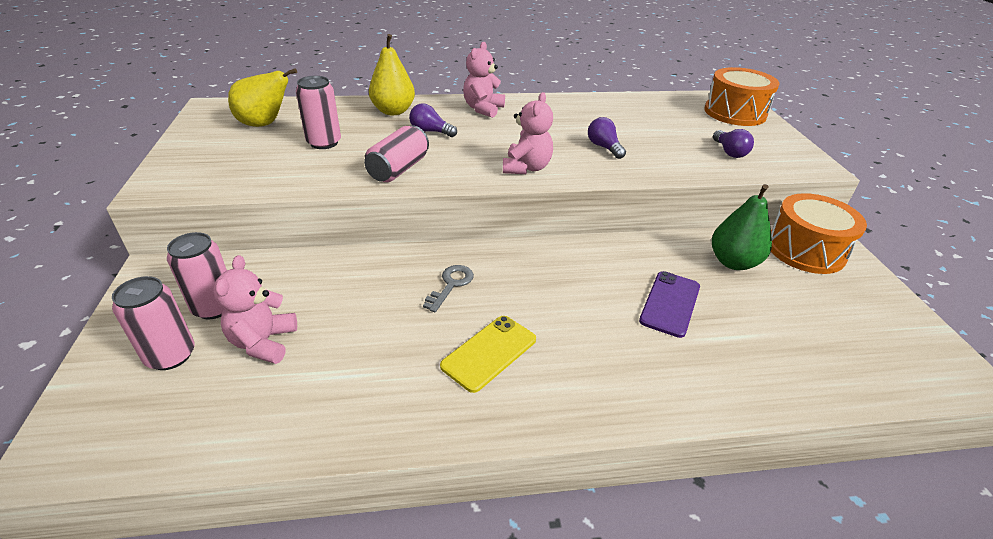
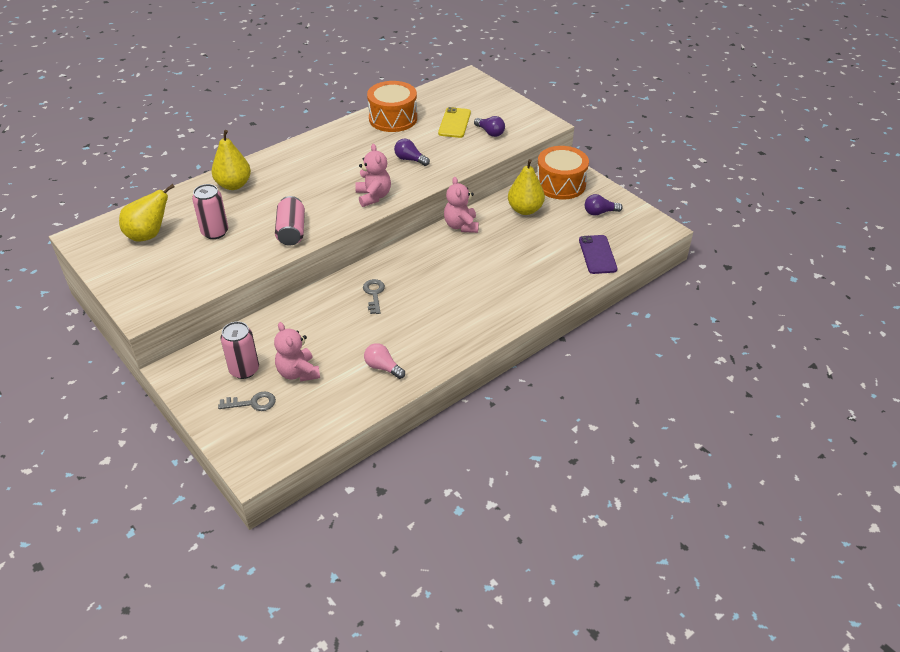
camera: 30 degrees left, 5 degrees up
(171, 355) = (252, 403): pink can -> grey key
(368, 392) = (383, 367): none -> pink light bulb
(430, 132) = (281, 192): purple light bulb -> purple light bulb (599, 212)
(483, 109) = (299, 157): pink teddy bear -> pink teddy bear (461, 226)
(489, 352) = (428, 320): yellow phone -> yellow phone (454, 123)
(670, 303) = (504, 251): purple phone -> purple phone (597, 254)
(733, 262) = (525, 210): green pear -> yellow pear
(735, 113) = (475, 93): orange drum -> orange drum (393, 118)

